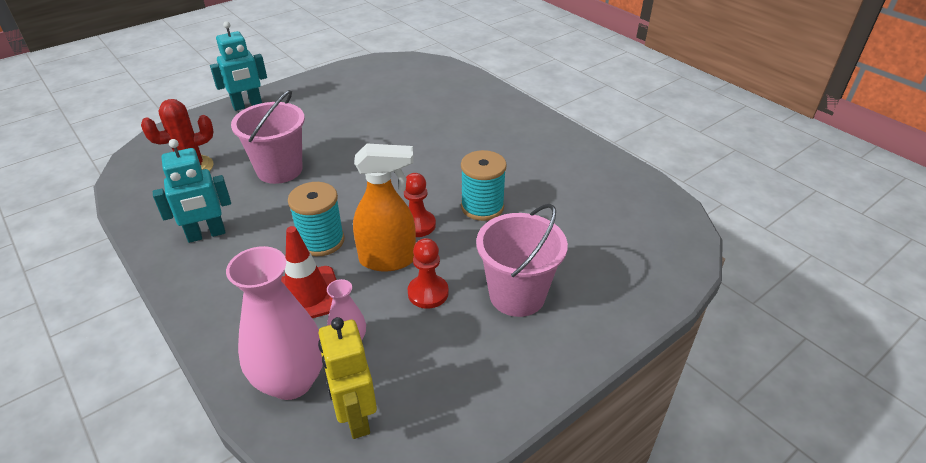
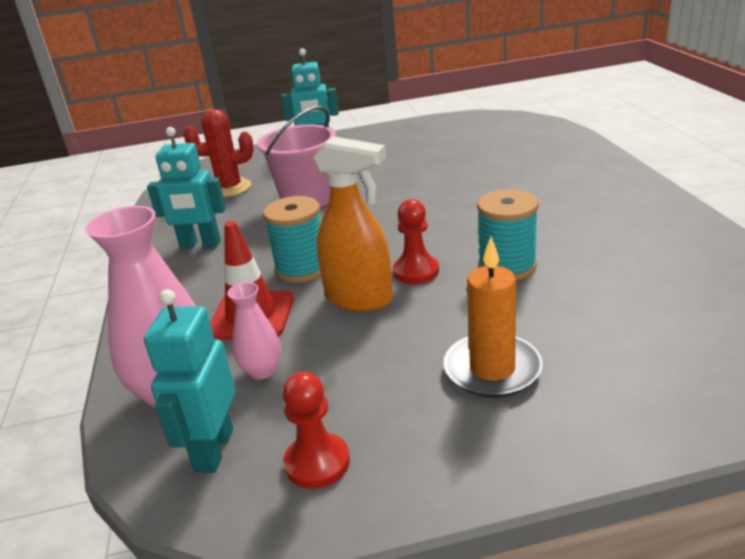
camera: 30 degrees right, 10 degrees down
(355, 417) = (213, 450): yellow robot -> turquoise robot
(428, 293) = (382, 342): red pawn -> red pawn (317, 463)
(517, 295) = (492, 369): pink bucket -> orange candle

